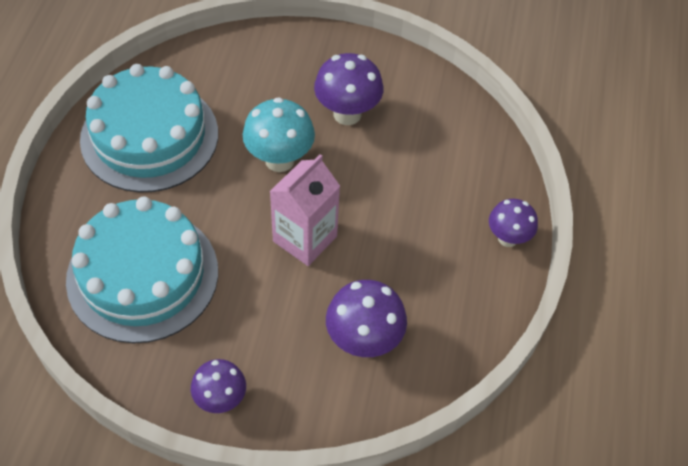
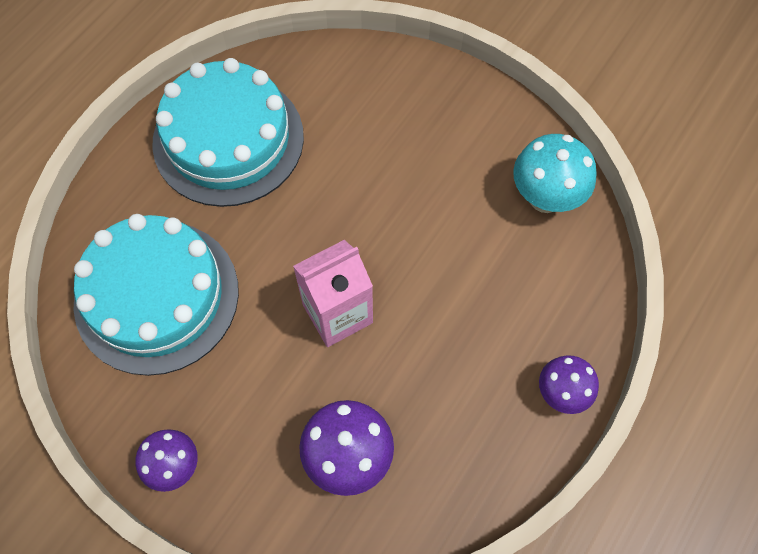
camera: 25 degrees right, 10 degrees up
(279, 160) = (350, 211): turquoise mushroom -> turquoise mushroom (545, 198)
(347, 114) = (446, 180): purple mushroom -> none

